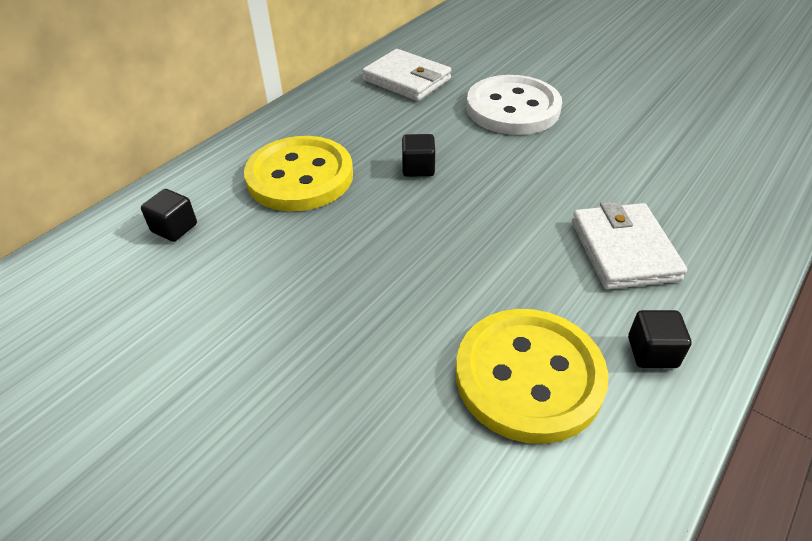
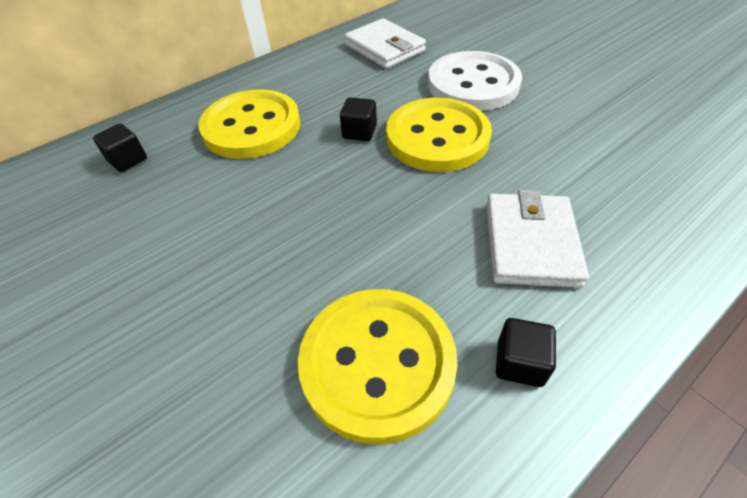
camera: 15 degrees right, 5 degrees up
(499, 165) = (437, 137): none -> yellow button

